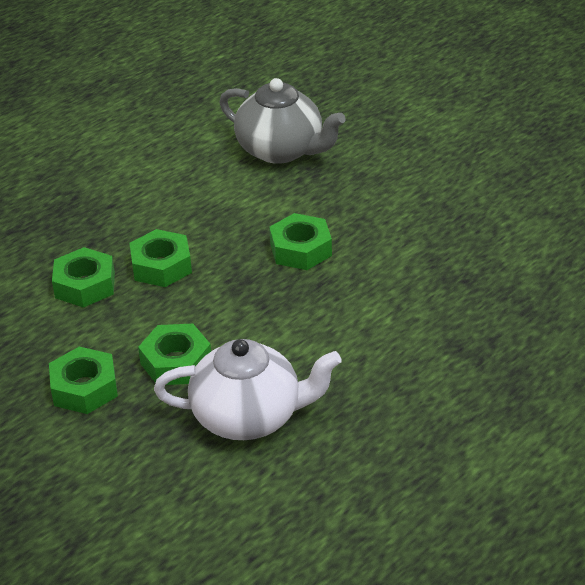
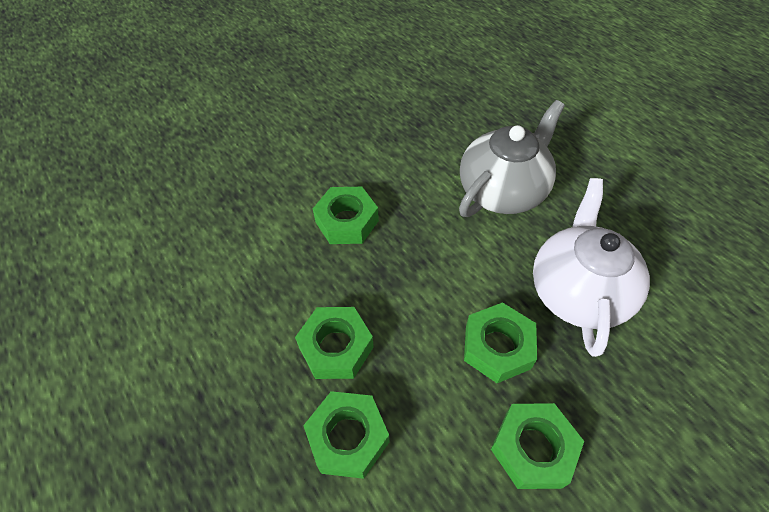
camera: 80 degrees left, 15 degrees up
(281, 150) = (181, 215): grey teapot -> grey teapot (503, 190)

